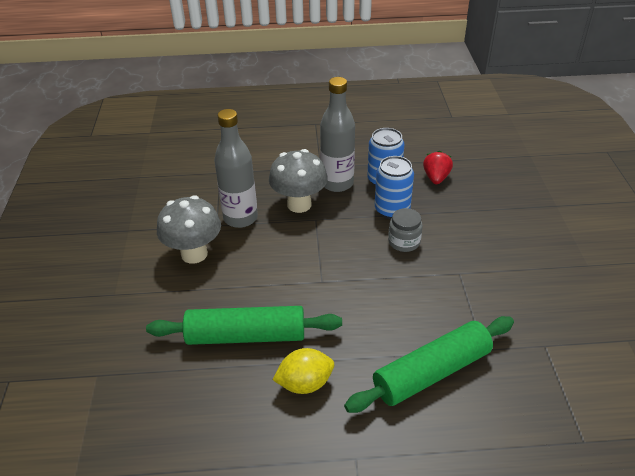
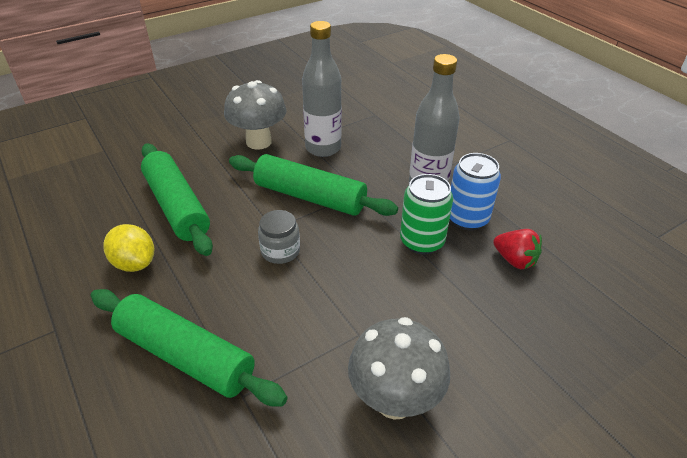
camera: 60 degrees right, 0 degrees up
(299, 204) = (372, 174): grey mushroom -> grey mushroom (394, 400)
(299, 247) = (310, 197): none -> green rolling pin
(392, 210) = (422, 241): blue can -> green can
(404, 242) = (376, 268): grey jar -> grey jar (280, 251)
(436, 178) = (514, 260): red strawberry -> red strawberry turned 60 degrees clockwise

